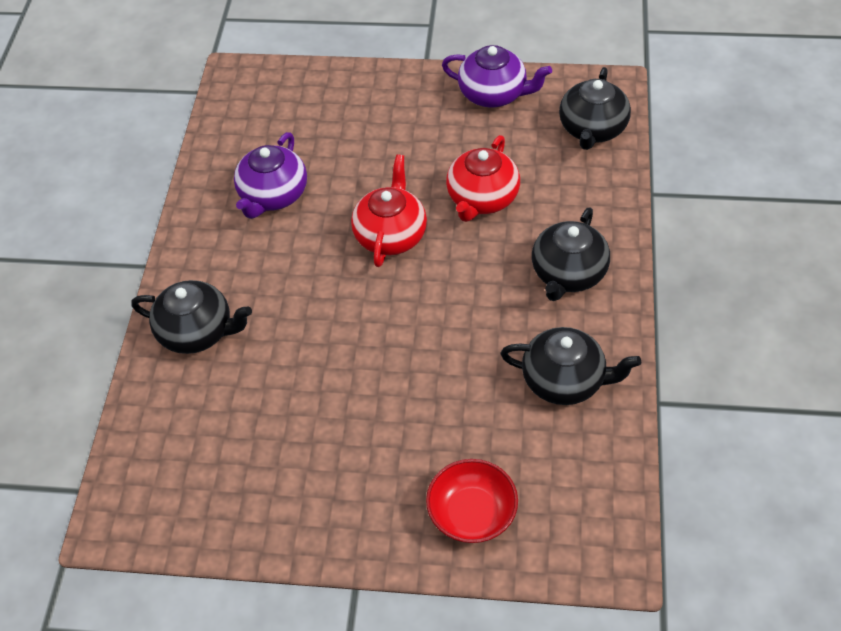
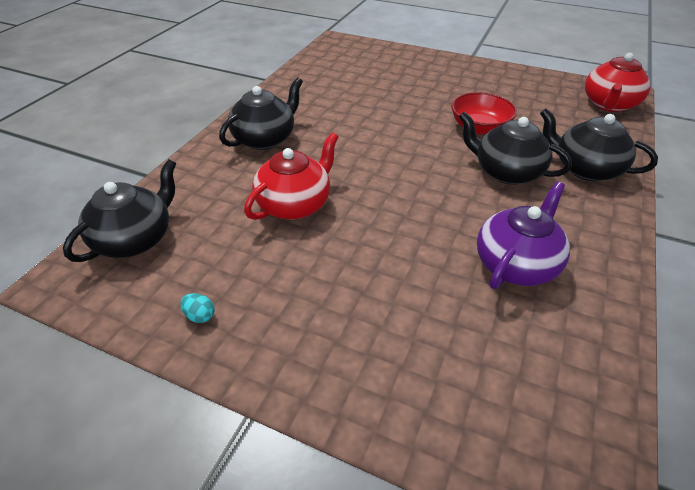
camera: 165 degrees left, 10 degrees down
(391, 235) = (396, 196): red teapot -> red teapot (609, 104)
(472, 513) = (400, 63): red bowl -> red bowl (479, 127)
(494, 94) = (200, 316): purple teapot -> turquoise egg
(564, 380) = (313, 93): black teapot -> black teapot (506, 172)

